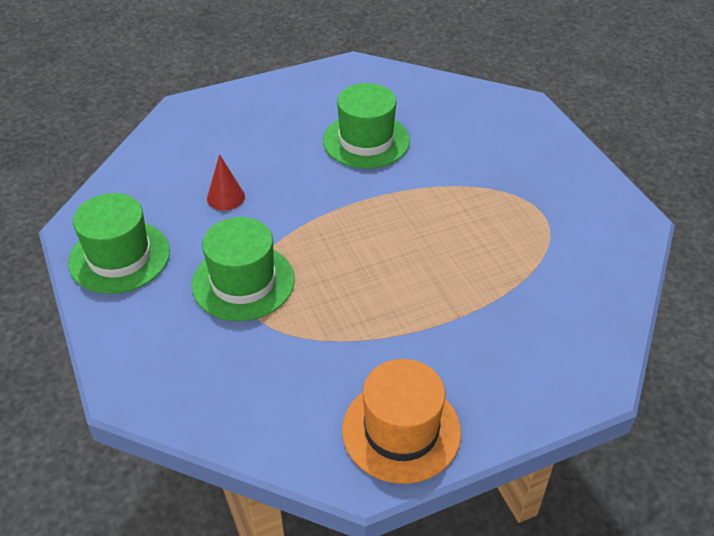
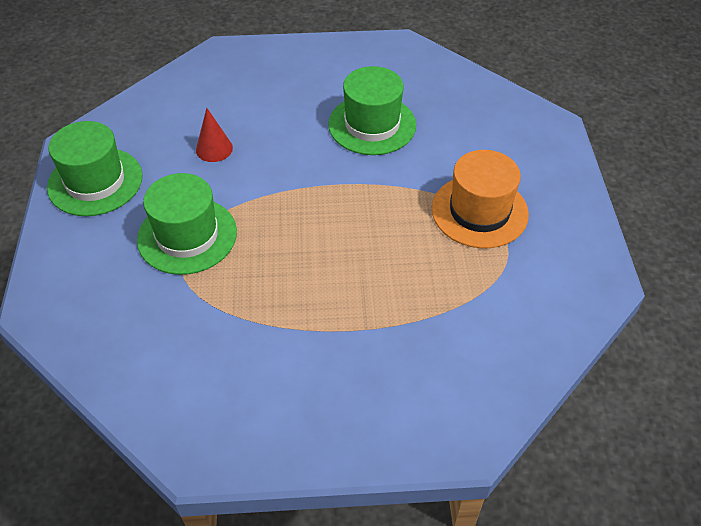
camera: 20 degrees right, 5 degrees up
(401, 430) = (252, 424): orange hat -> orange hat (479, 211)

